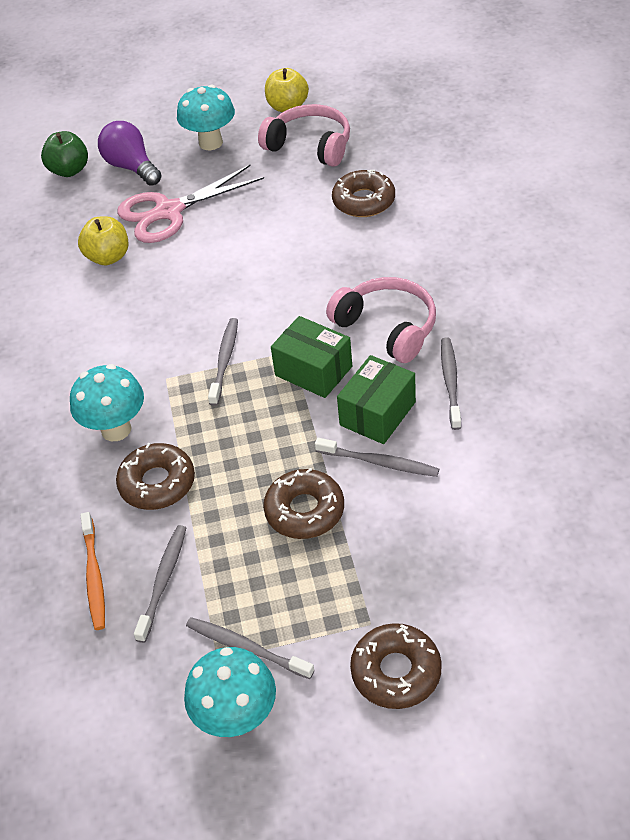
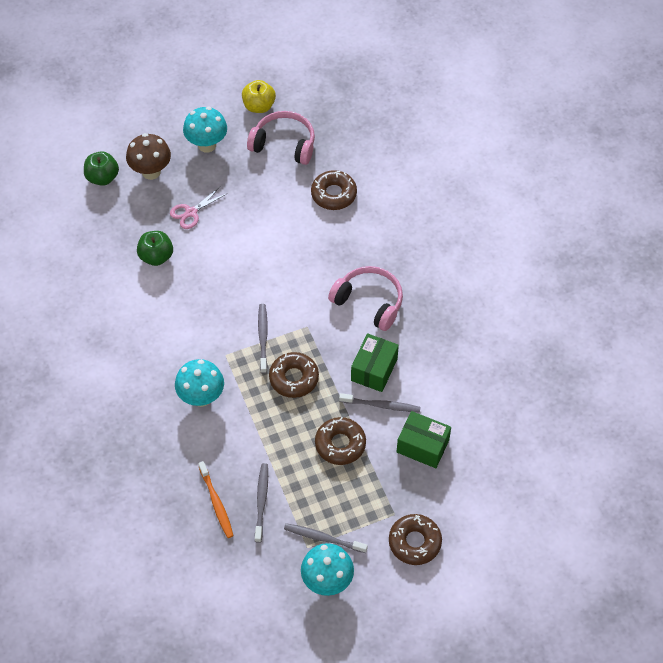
camera: 15 degrees left, 10 degrees up
(108, 257) = (156, 256): yellow apple -> green apple
(131, 167) = (151, 172): purple light bulb -> brown mushroom
(157, 483) = (240, 434): brown donut -> brown donut (294, 378)
(168, 212) = (191, 212): pink scissors -> pink scissors, size x0.55
(313, 371) = (325, 341): green box -> green box (422, 446)
(450, 381) = (417, 341): grey toothbrush -> none

